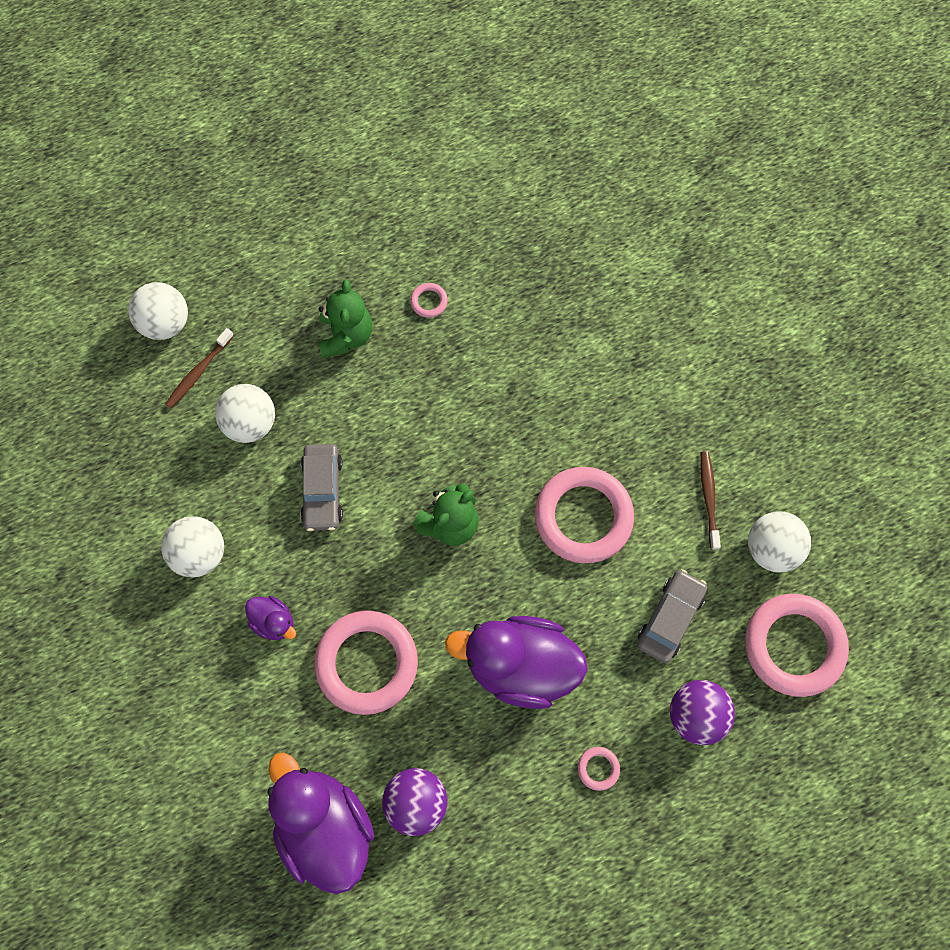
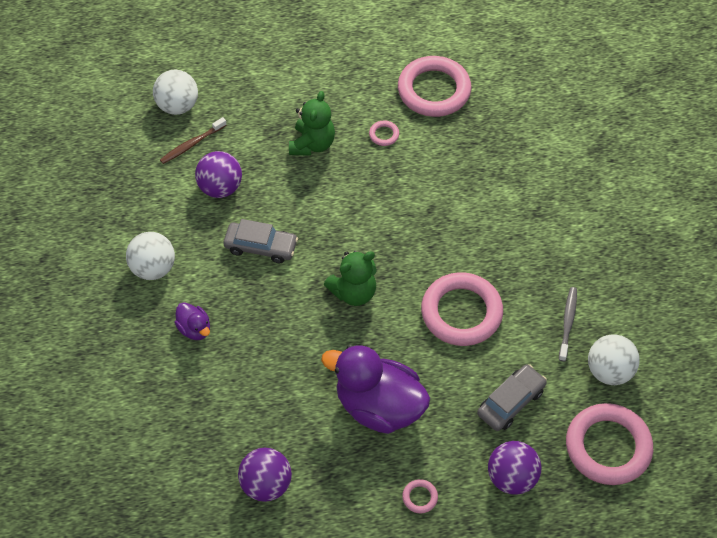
camera: 15 degrees right, 15 degrees down
(251, 423) = (220, 187): white ball -> purple ball
(322, 490) = (261, 247): grey car -> grey car turned 90 degrees counterclockwise
(324, 825) = (188, 483): purple duck -> none
(367, 663) = (258, 375): pink ring -> pink ring (434, 90)
(708, 498) = (568, 323): brown toothbrush -> grey toothbrush

